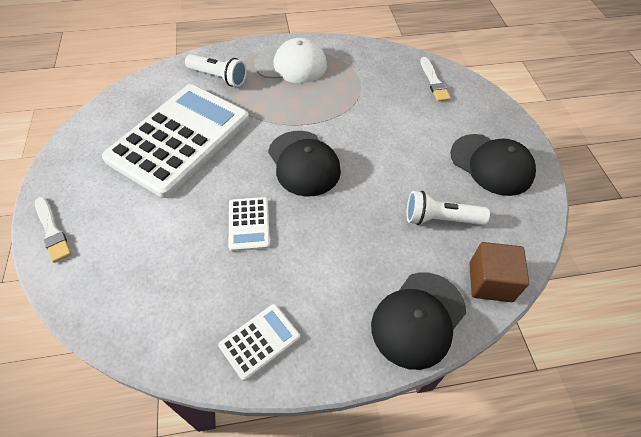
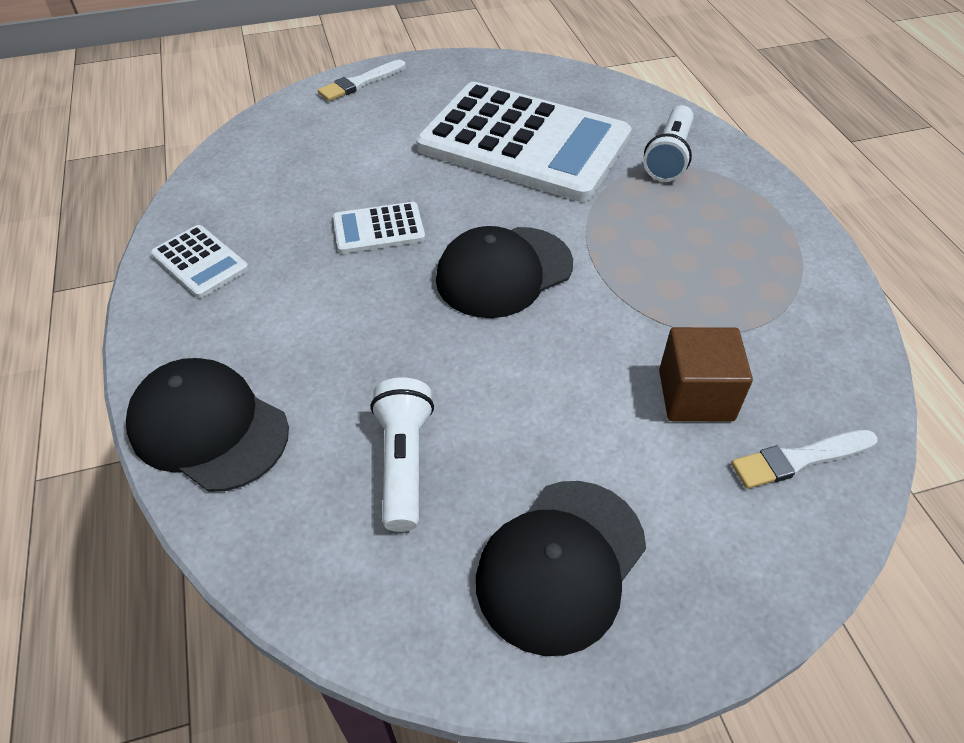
camera: 85 degrees right, 5 degrees down
(291, 65) = (742, 232): white cap -> none
(490, 282) = (267, 537): brown cube -> brown cube (695, 395)

